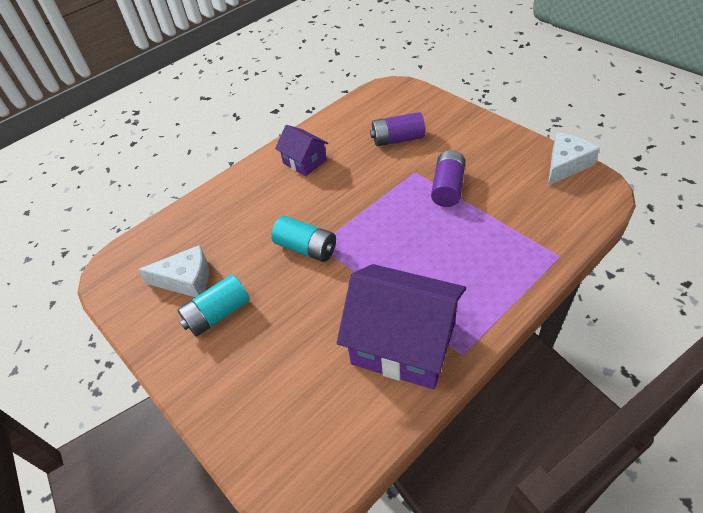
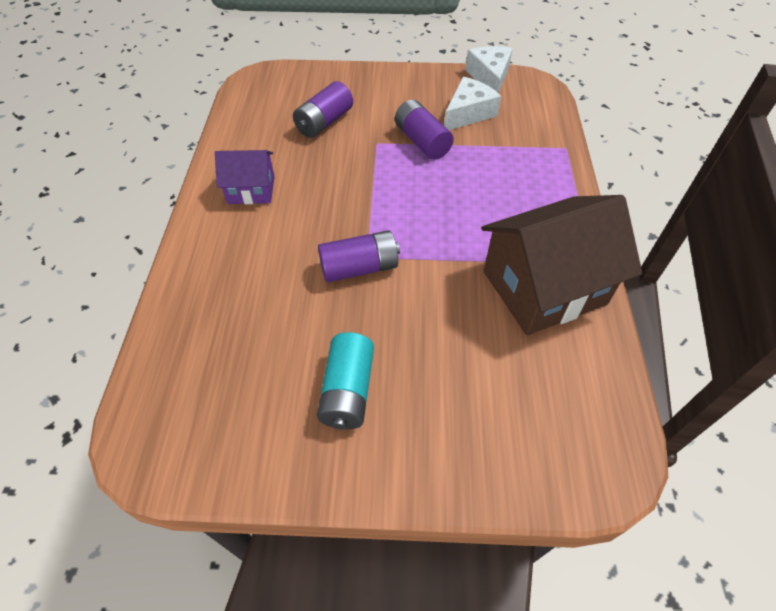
camera: 50 degrees left, 5 degrees up
(186, 280) = (265, 386): white cheese -> white cheese (468, 113)
(306, 248) = (359, 268): turquoise battery -> purple battery
(403, 343) = (544, 287): purple house -> brown house

